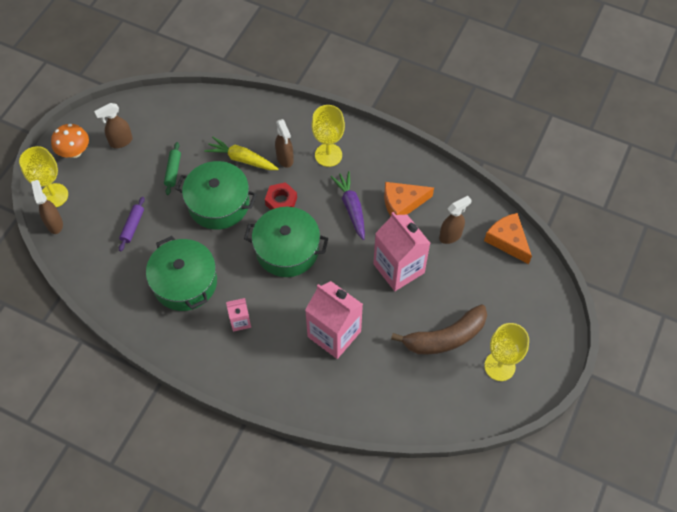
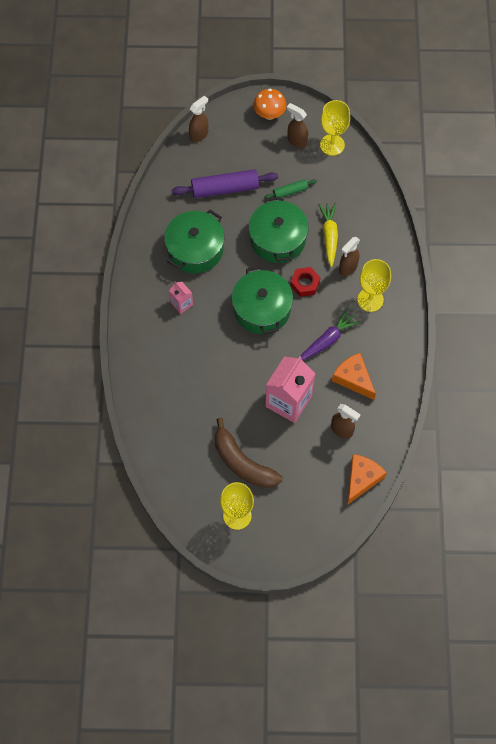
camera: 65 degrees right, 5 degrees up
(54, 195) = (223, 121): yellow goblet -> yellow goblet (332, 145)
(132, 226) = (225, 188): purple rolling pin -> purple rolling pin, size x1.91
(334, 334) = (204, 377): pink carton -> none

